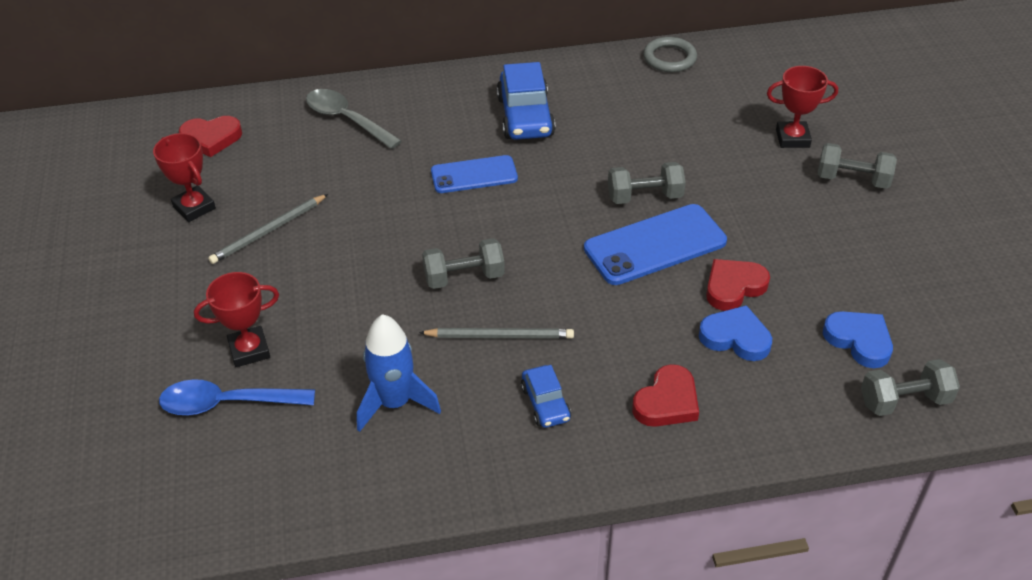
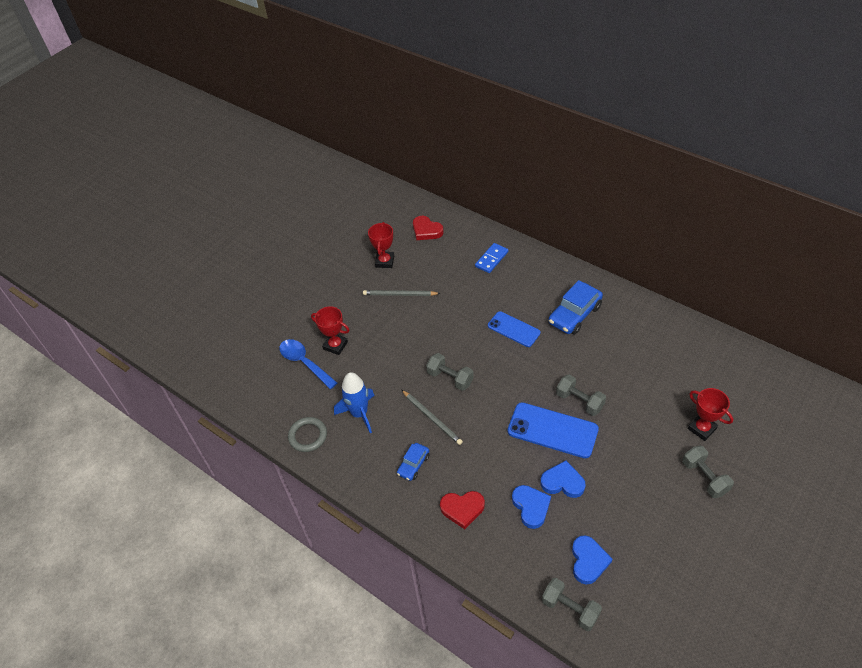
camera: 50 degrees right, 5 degrees up
(347, 119) = (491, 259): grey spoon -> blue domino
(669, 58) = (693, 332): grey ring -> grey ring (308, 436)
(733, 287) = (562, 482): red heart -> blue heart

